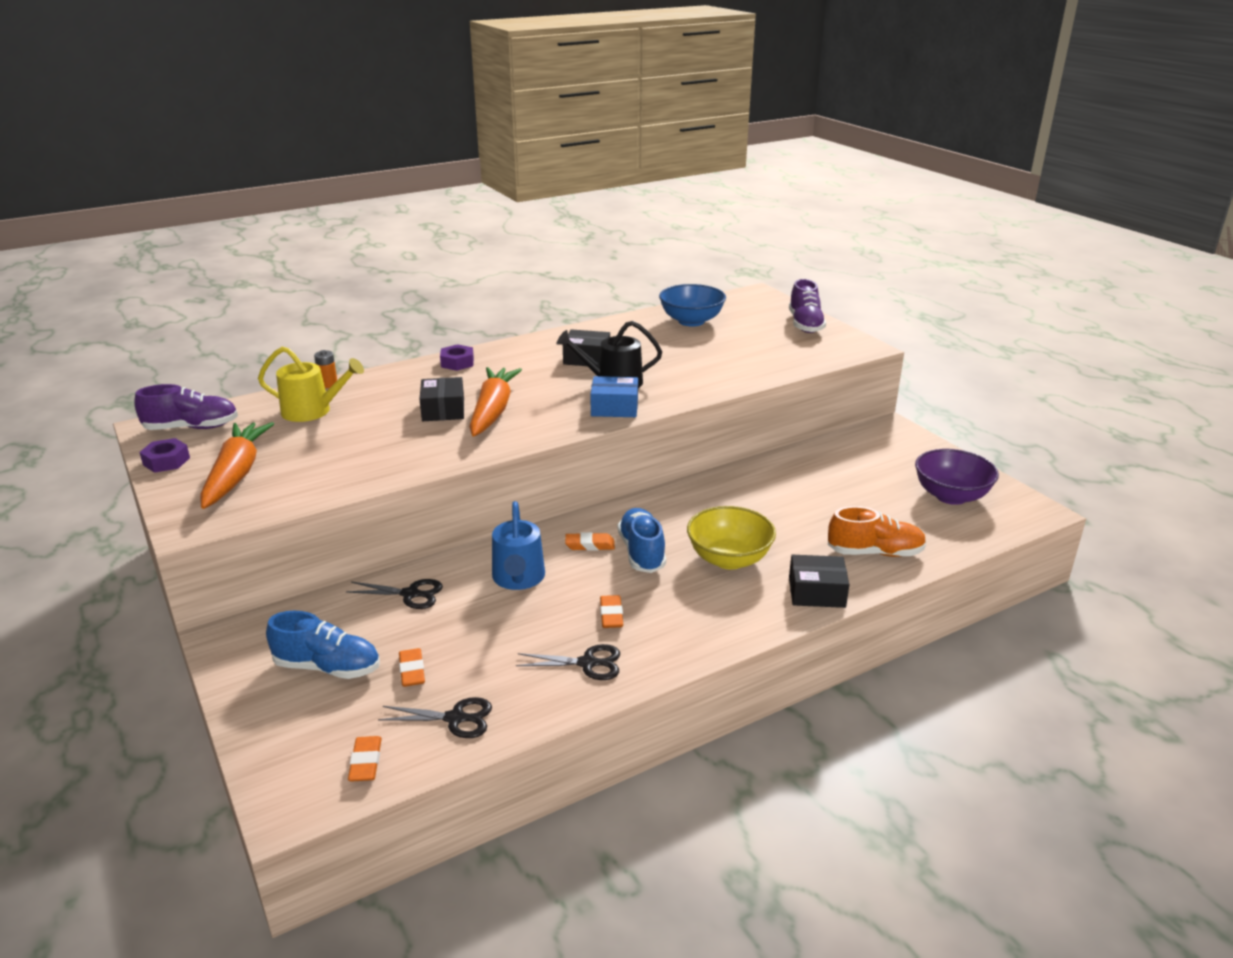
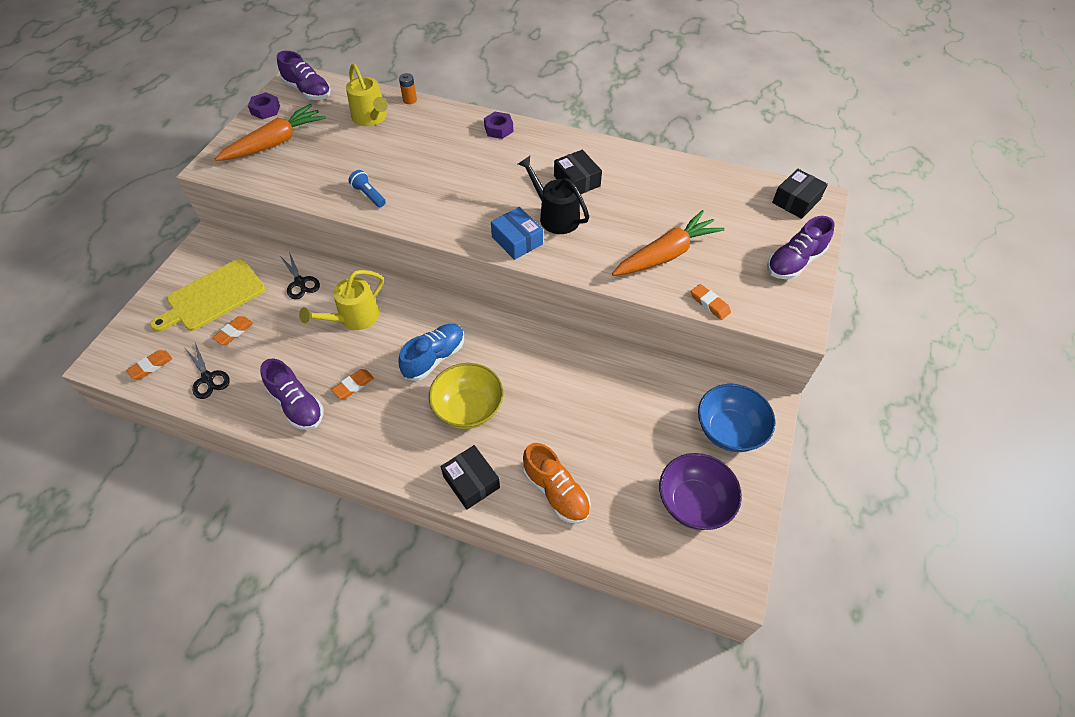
camera: 50 degrees right, 25 degrees up
(327, 667) = (213, 296): blue shoe -> yellow cutting board
(425, 452) = (369, 195): none -> blue flashlight
(443, 410) = (428, 166): black box -> black box (796, 201)
(493, 411) = (450, 188): orange carrot -> orange carrot (666, 254)
(518, 578) = (354, 317): blue watering can -> yellow watering can
(587, 663) = (297, 404): black scissors -> purple shoe
(590, 545) = (419, 327): orange eraser -> orange eraser (709, 304)
(691, 321) = (710, 194): blue bowl -> blue bowl (729, 430)

